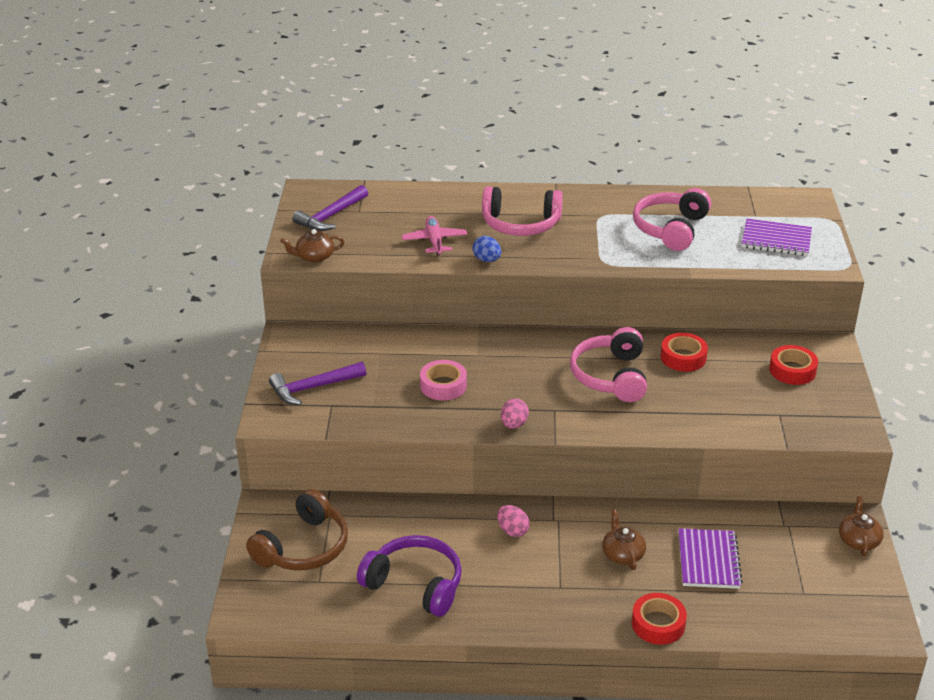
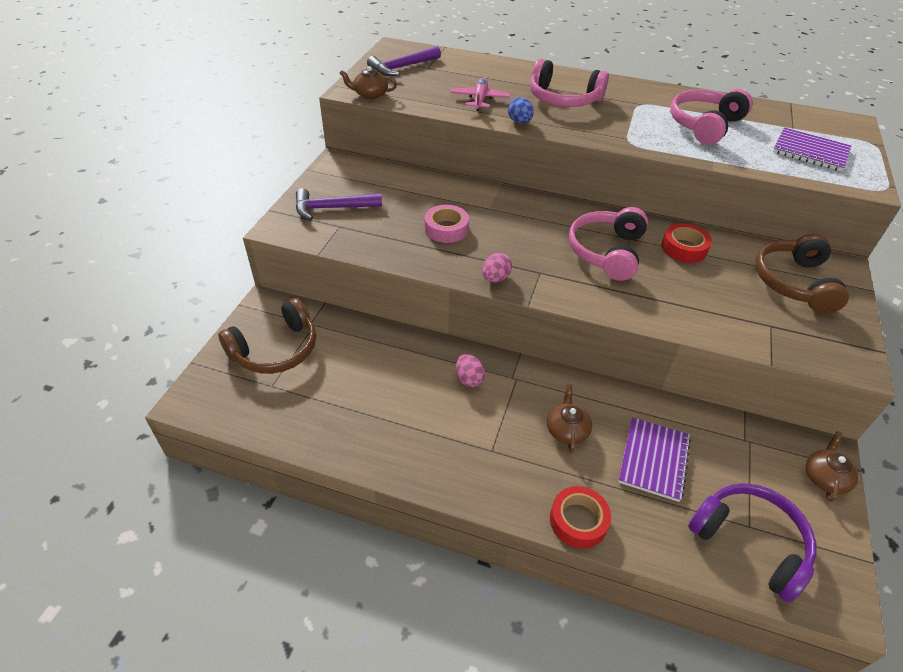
camera: 15 degrees right, 10 degrees up
(415, 584) = (355, 412): purple headphones -> purple headphones (750, 542)
(792, 370) = (794, 283): red tape -> brown headphones

